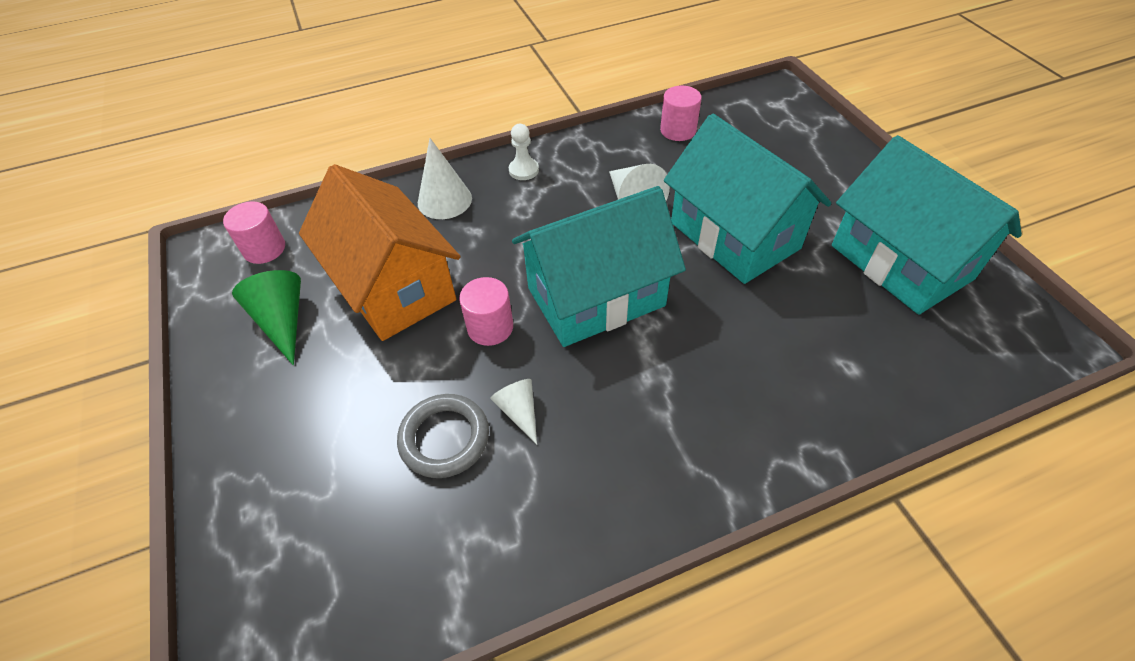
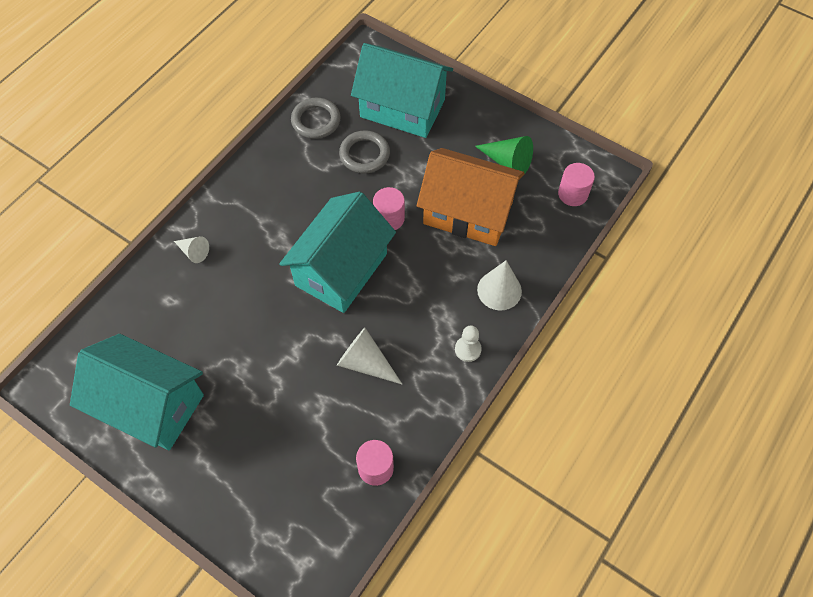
camera: 145 degrees right, 10 degrees up
(469, 553) = (316, 121): none -> grey ring
(519, 411) = (337, 184): white cone -> white cone (194, 252)
(734, 235) = (276, 368): turquoise house -> turquoise house (402, 108)

